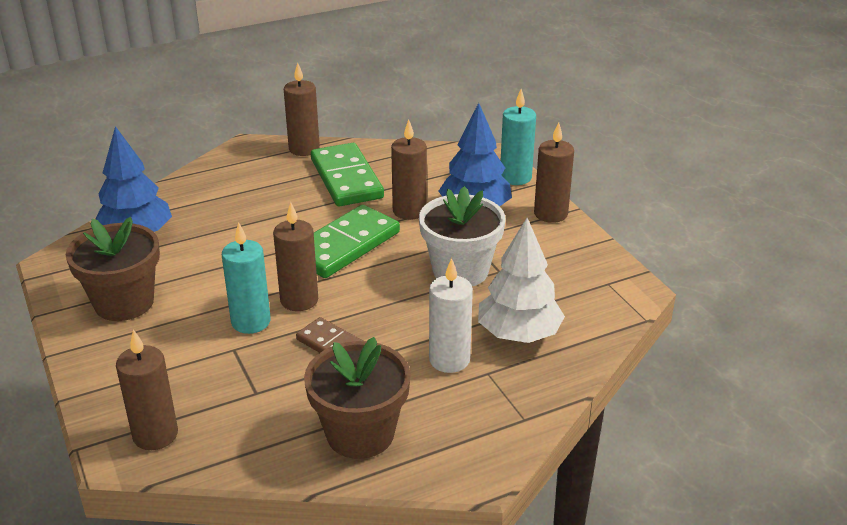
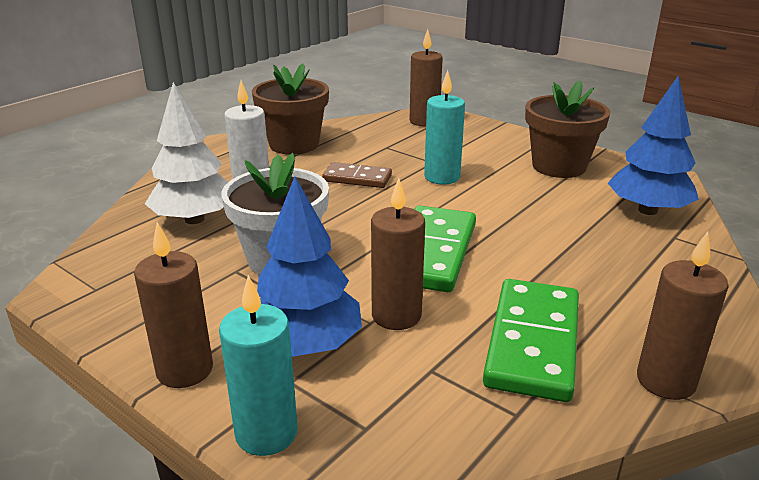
camera: 155 degrees right, 5 degrees down
(299, 300) = (421, 198): brown candle -> none
(346, 179) = (532, 342): green domino -> green domino turned 60 degrees clockwise

